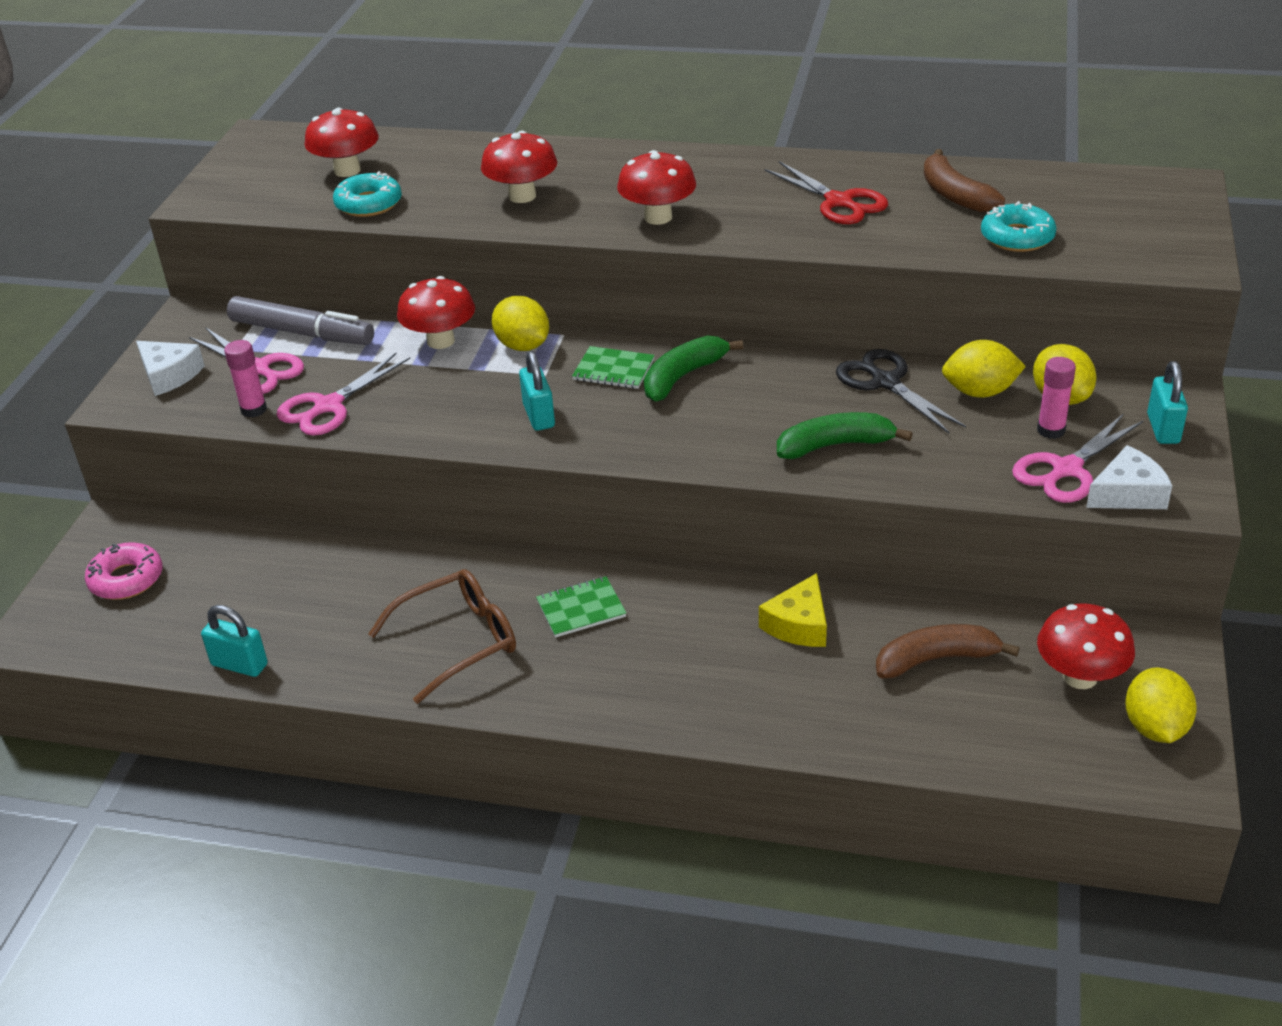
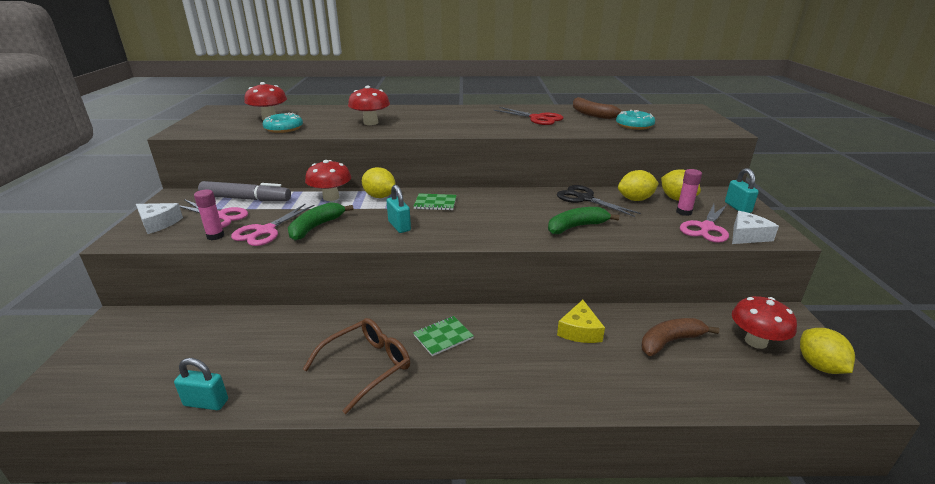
camera: 15 degrees left, 10 degrees down
(126, 579) = (121, 353): pink donut -> none
(658, 217) = (448, 126): red mushroom -> none
(683, 377) = (475, 203): green banana -> green banana (316, 227)

